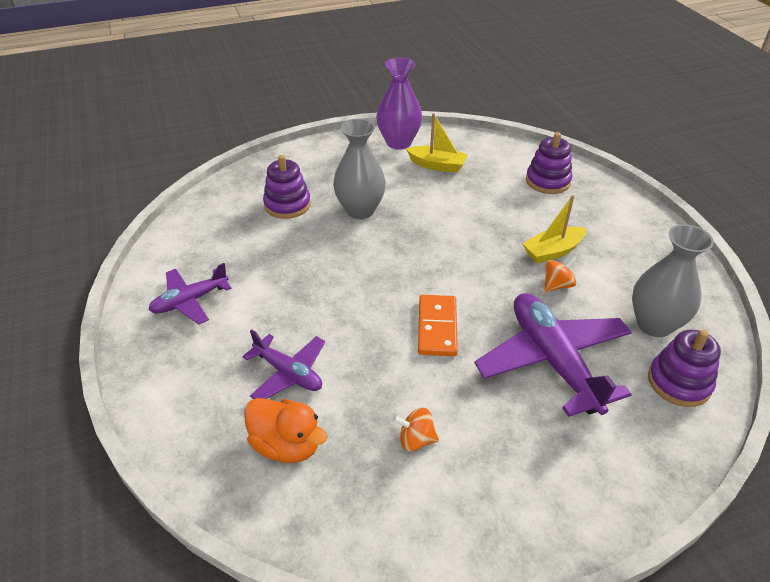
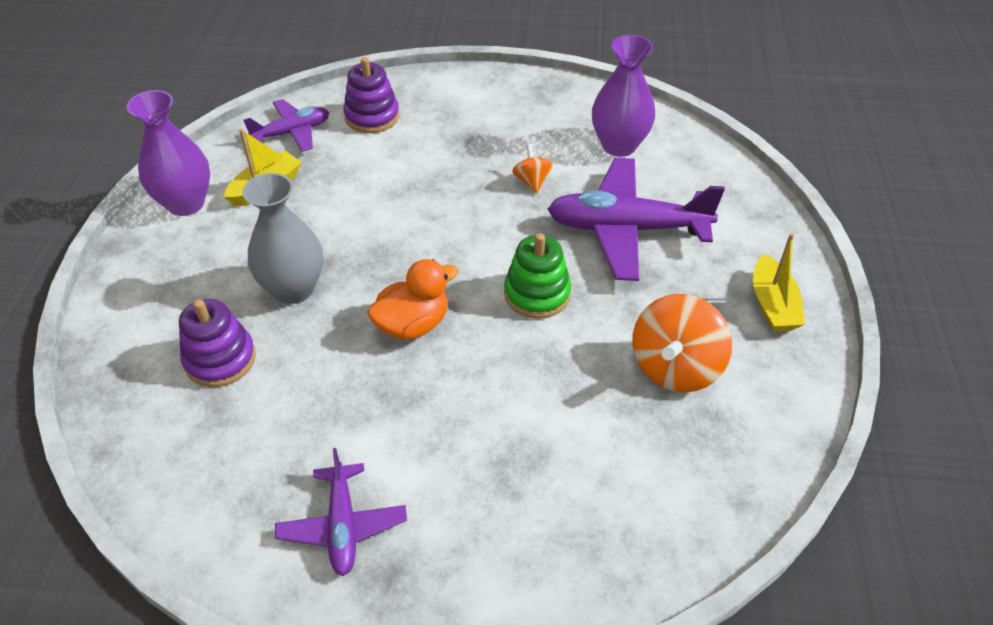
camera: 65 degrees left, 5 degrees up
(286, 445) = (636, 481): orange duck -> orange duck (413, 324)
(288, 373) = (533, 449): purple plane -> purple plane (292, 132)
(416, 440) = (675, 367): orange spinning top -> orange spinning top, size x1.96
(437, 327) = (537, 294): orange domino -> green stacking toy
(553, 251) = (483, 163): yellow boat -> yellow boat (772, 305)
(654, 324) = (619, 145): grey vase -> purple vase
(679, 382) = (690, 164): purple stacking toy -> none

